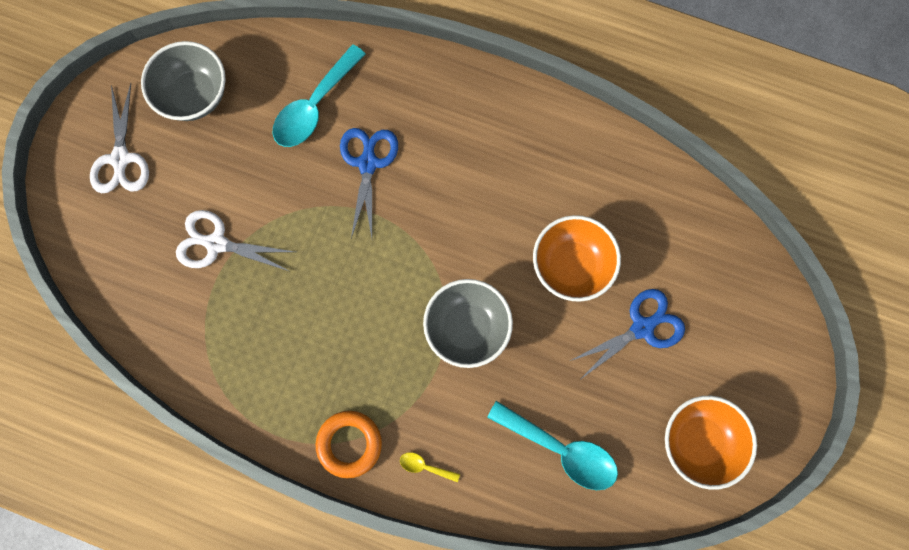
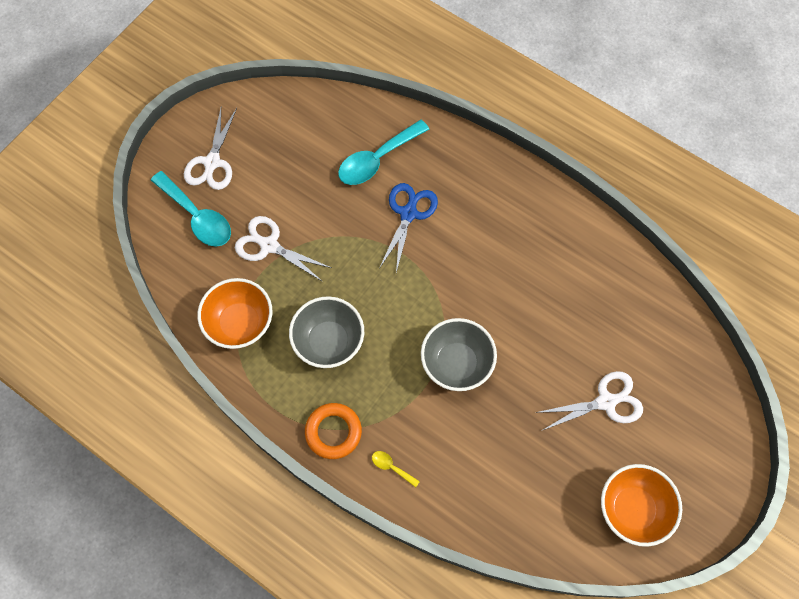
camera: 15 degrees right, 10 degrees down
(195, 95) = (284, 129): grey bowl -> grey bowl (329, 342)
(560, 449) = (511, 484): turquoise spoon -> turquoise spoon (197, 216)
(571, 265) = (557, 335): orange bowl -> orange bowl (240, 323)
(642, 327) = (606, 402): blue scissors -> white scissors

